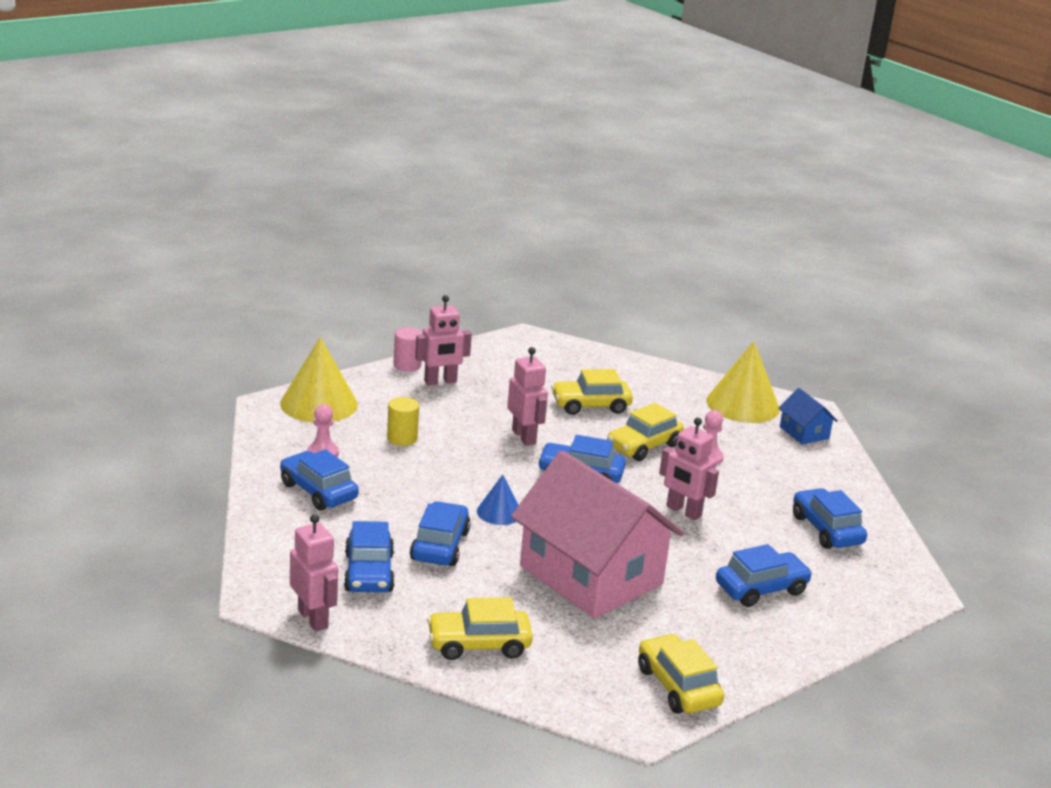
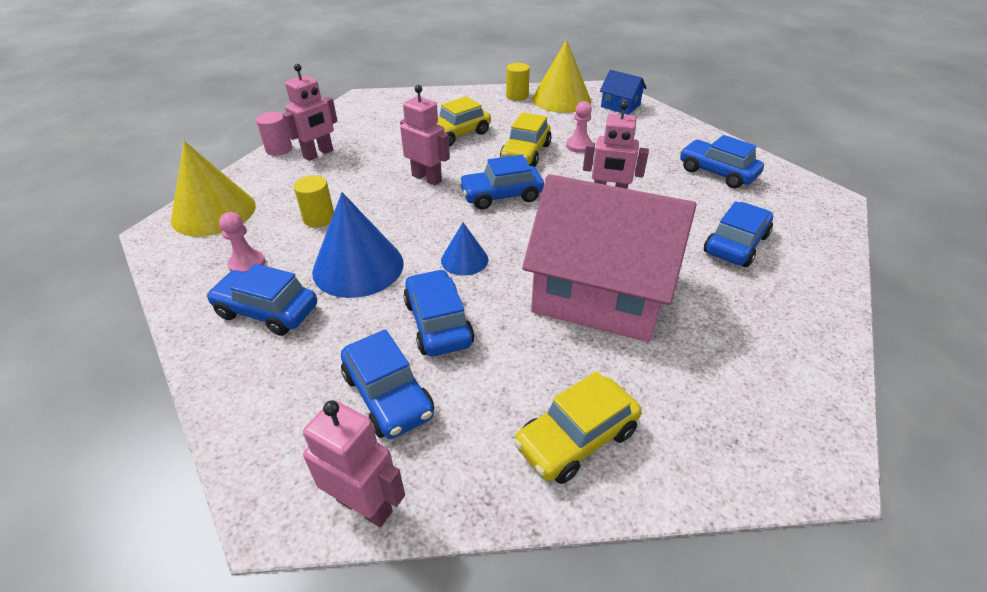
camera: 25 degrees left, 15 degrees up
(407, 486) = (358, 267): none -> blue cone
(678, 686) = (794, 388): yellow car -> none
(696, 385) = (517, 96): none -> yellow cylinder

